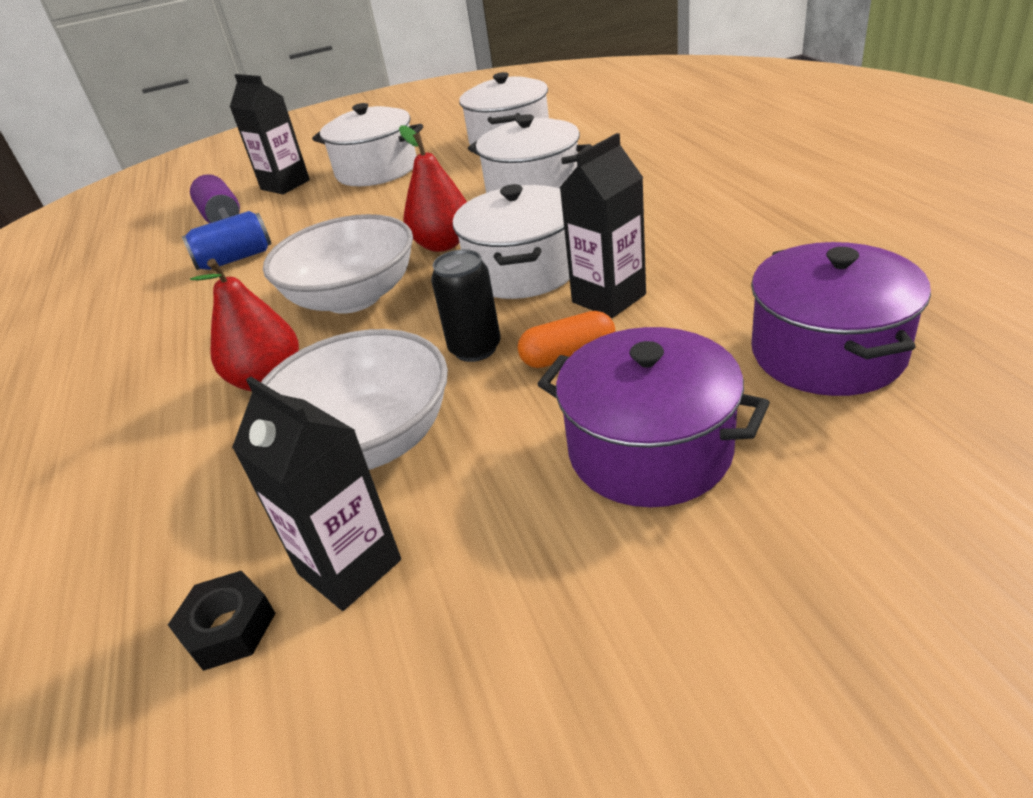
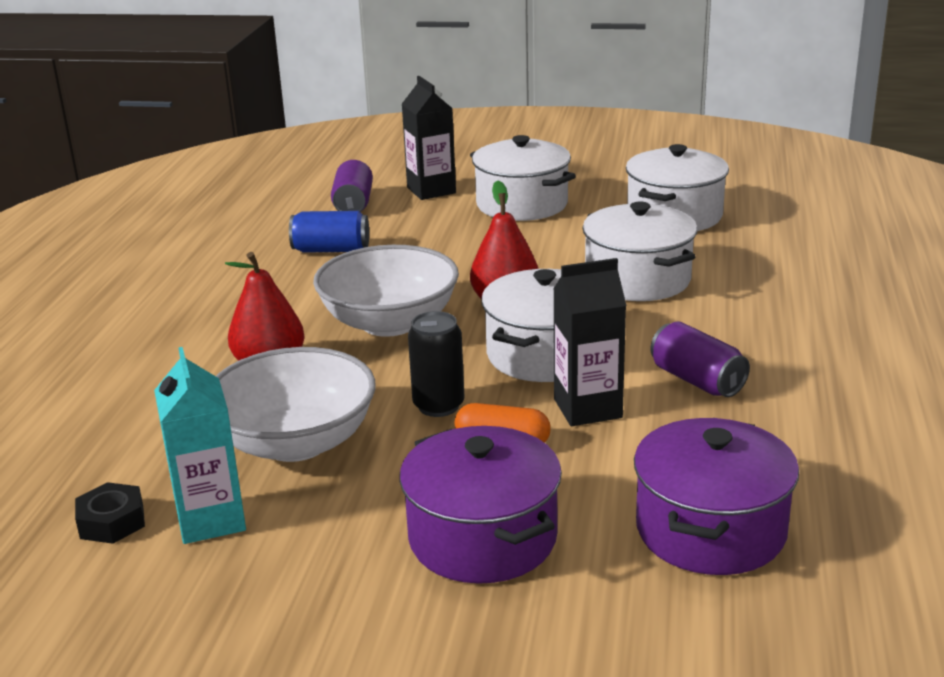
camera: 25 degrees right, 10 degrees down
(349, 567) = (211, 520): black carton -> turquoise carton
(669, 243) = (697, 380): none -> purple can

